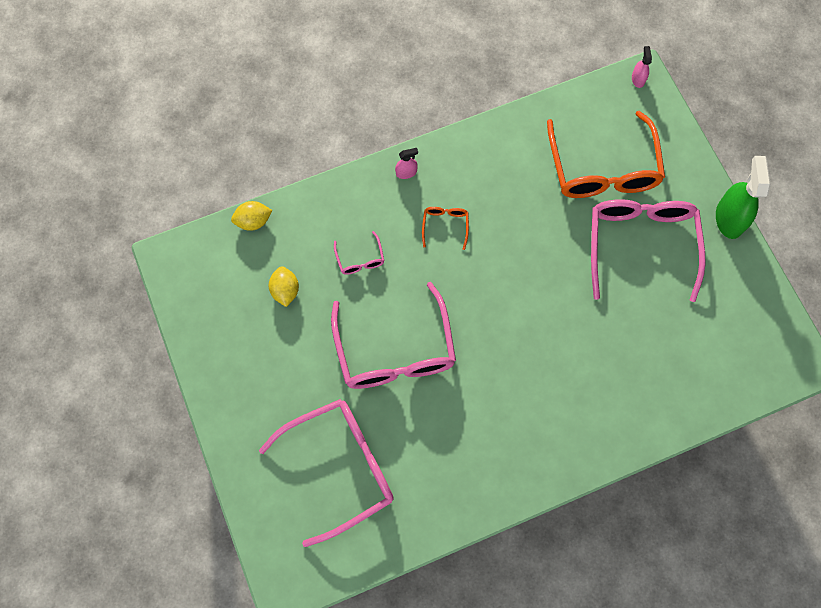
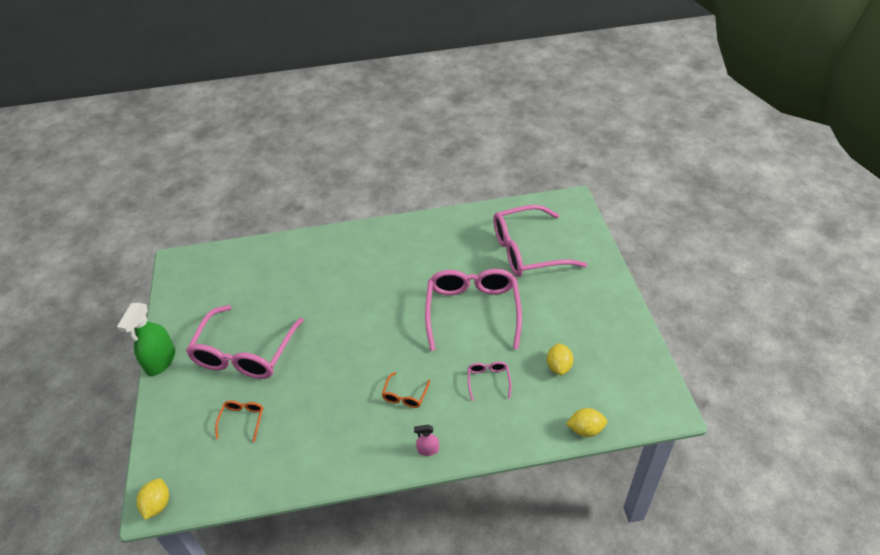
camera: 165 degrees left, 25 degrees down
(603, 169) = (242, 420): orange glasses -> orange glasses, size x0.42
(638, 79) = (157, 505): pink spray bottle -> yellow lemon

